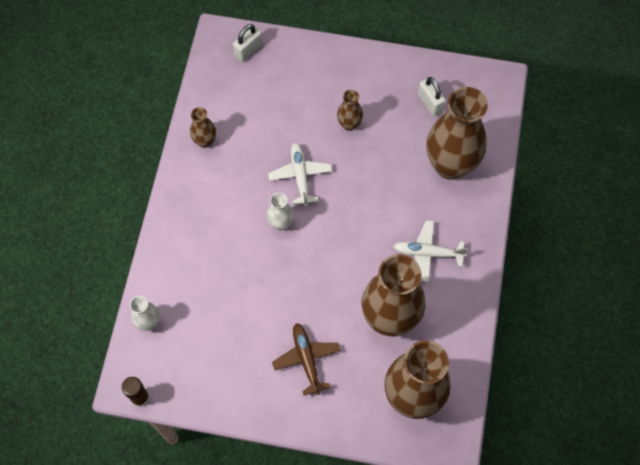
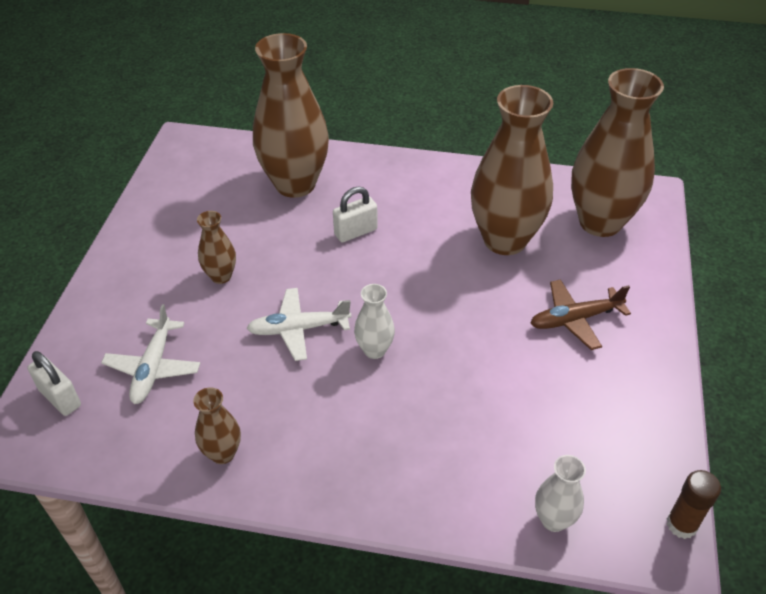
camera: 90 degrees left, 20 degrees down
(428, 253) = (415, 206): white plane -> white plane (153, 367)
(430, 103) = (203, 199): white padlock -> white padlock (355, 232)

